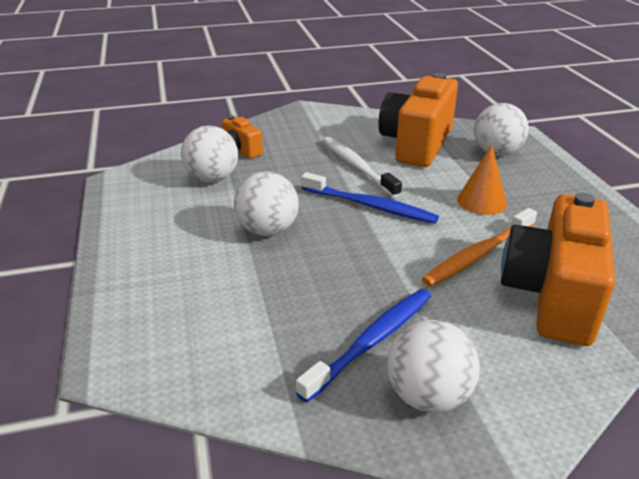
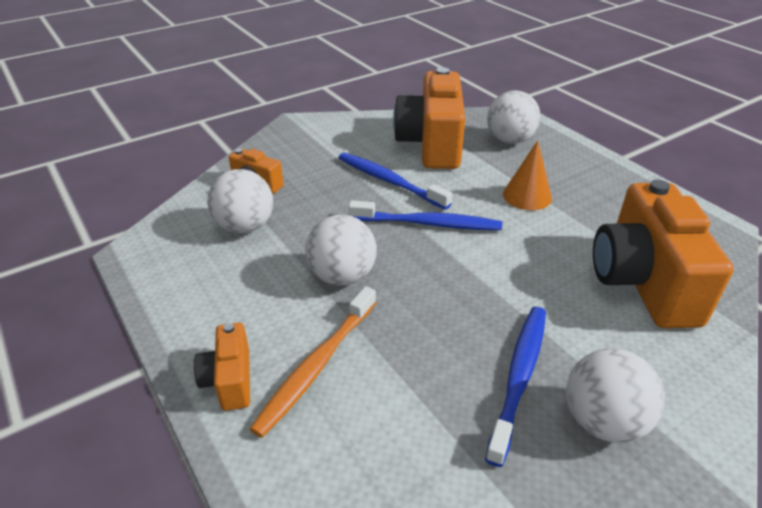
camera: 20 degrees left, 5 degrees up
(131, 283) = (229, 380): none -> orange camera
(357, 167) = (389, 181): white toothbrush -> blue toothbrush
(478, 255) = (557, 254): orange toothbrush -> orange toothbrush (317, 366)

